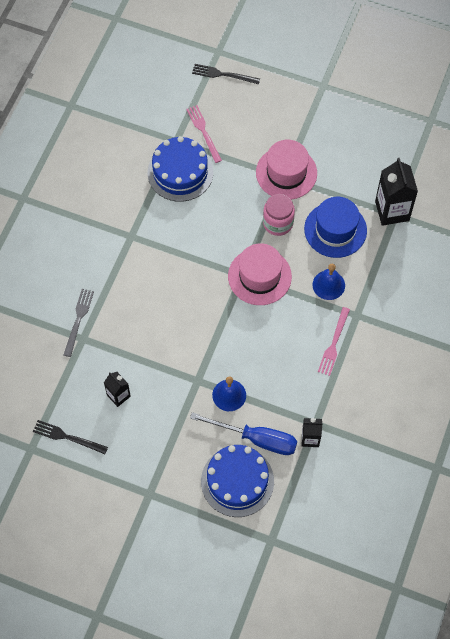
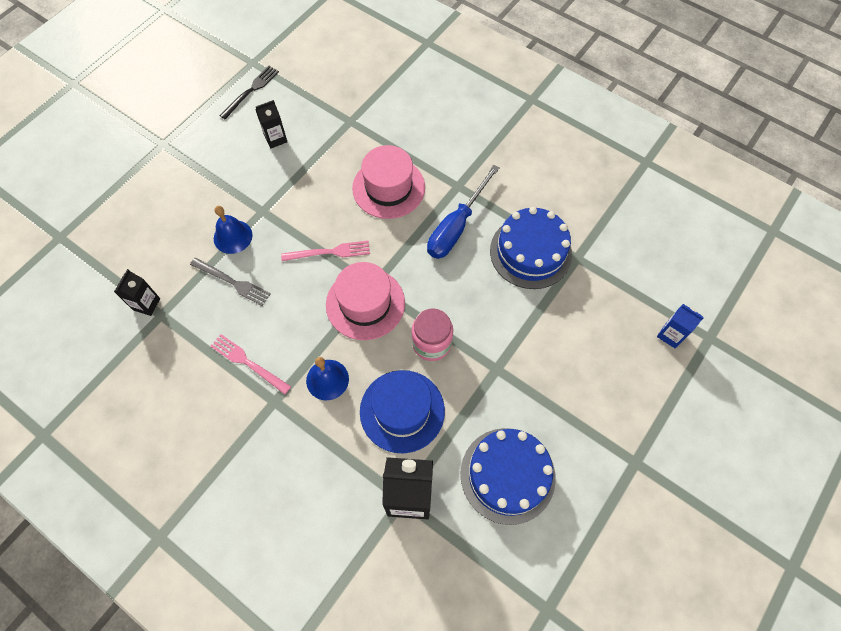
camera: 105 degrees right, 0 degrees up
(78, 320) = (372, 121): grey fork -> grey fork (232, 282)
(204, 132) = (584, 291): pink fork -> pink fork (329, 252)
(223, 74) = (670, 335): black fork -> blue carton
(237, 481) = (136, 221): blue cake -> blue cake (507, 475)
(256, 439) = (172, 250): blue screwdriver -> blue screwdriver (456, 226)
(286, 173) = (502, 373): pink hat -> pink hat (388, 188)

